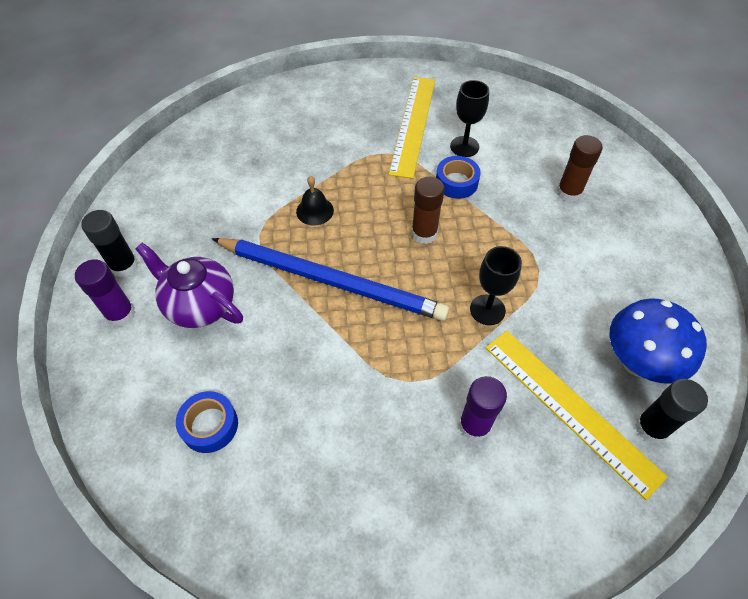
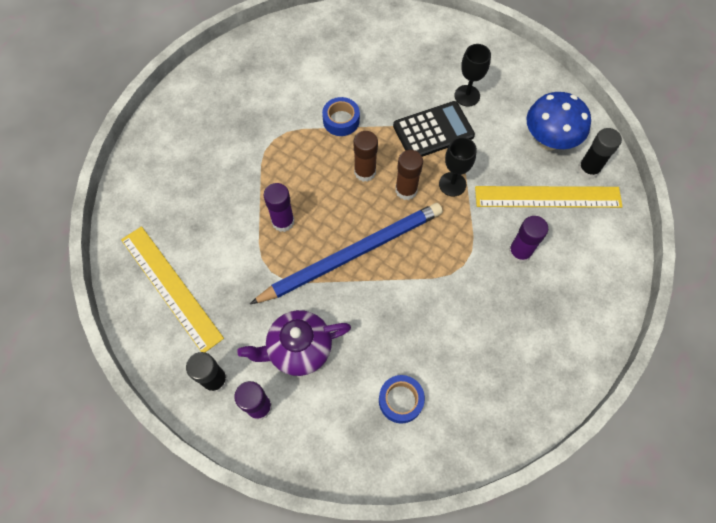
camera: 50 degrees left, 10 degrees up
(315, 211) = (283, 221): black bell -> purple glue stick
(413, 125) = (264, 103): yellow ruler -> yellow ruler (171, 287)
(464, 146) = (315, 91): black goblet -> black goblet (467, 96)
(527, 255) = (433, 131): none -> black calculator
(568, 193) = (409, 69): brown glue stick -> brown glue stick (406, 190)

